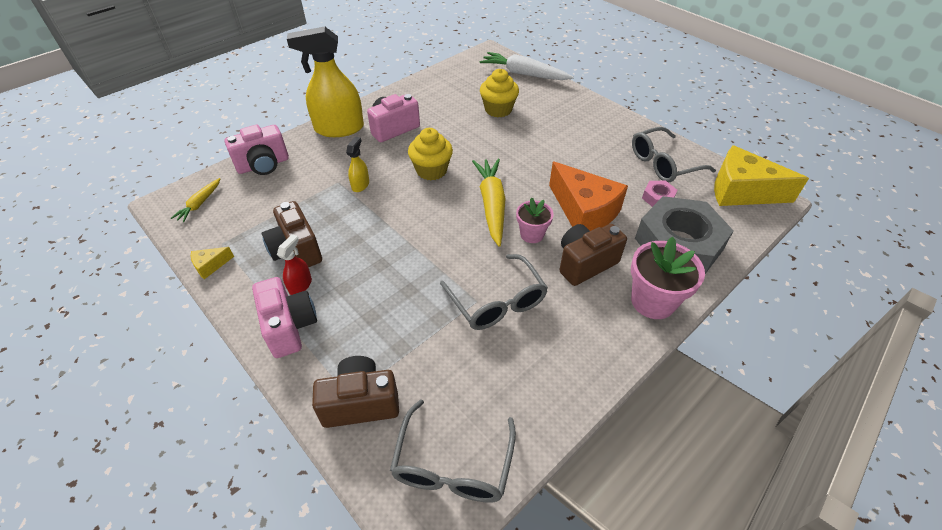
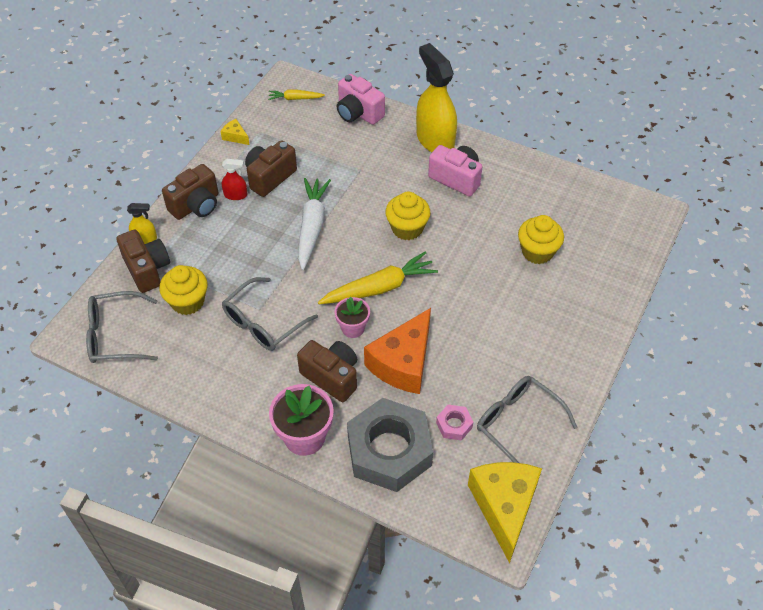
camera: 70 degrees right, 5 degrees up
(289, 327) = (196, 205): pink camera -> brown camera
(360, 185) = (363, 186): yellow spray bottle -> yellow spray bottle (145, 239)
(435, 368) = (187, 302): none -> yellow cupcake
(523, 74) = (626, 256): white carrot -> white carrot (312, 226)

